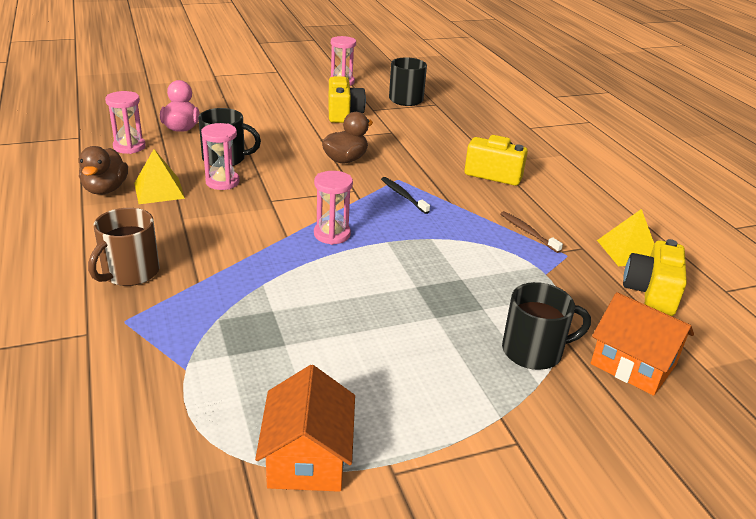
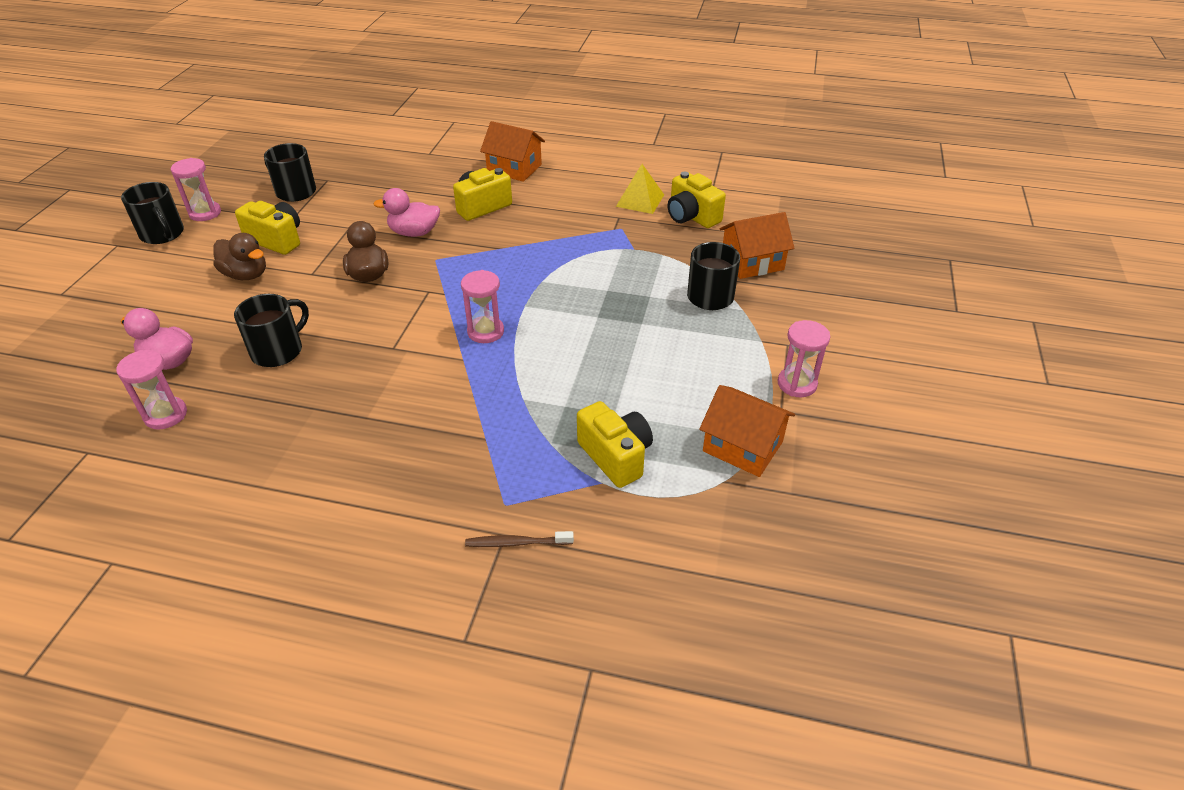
camera: 55 degrees left, 10 degrees up
(105, 189) = (246, 459): brown duck -> brown duck (246, 275)
(129, 273) = (430, 481): brown mug -> none
(159, 190) = (293, 418): yellow pyramid -> none
(222, 182) = (324, 368): pink hourglass -> pink hourglass (797, 384)
(227, 366) = (615, 456): none -> yellow camera
(304, 79) = (162, 234): none -> black mug
(403, 195) = (465, 268): black toothbrush -> none
(419, 158) = (414, 233): none -> pink duck
(528, 232) = (578, 231): brown toothbrush -> brown toothbrush (517, 543)
(570, 169) = (514, 168): none -> orange house

